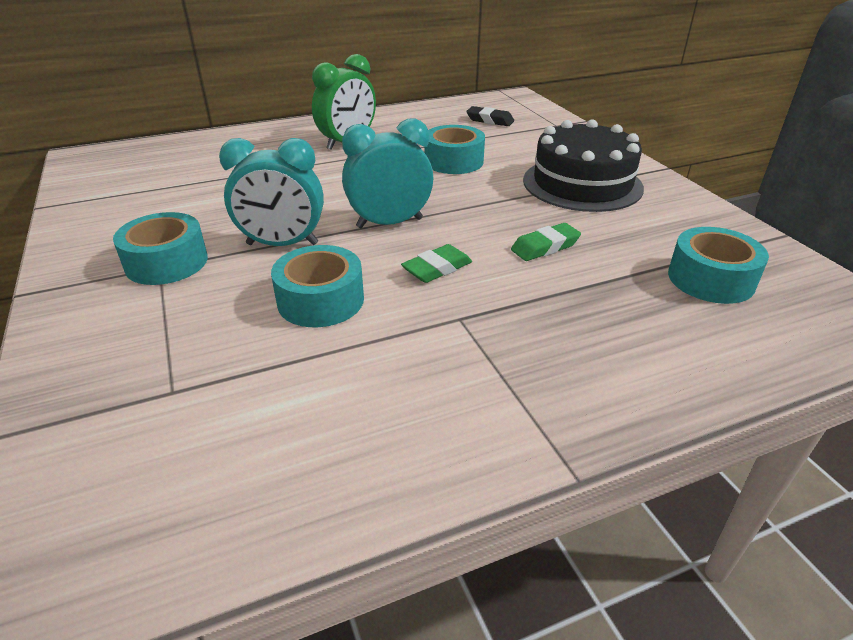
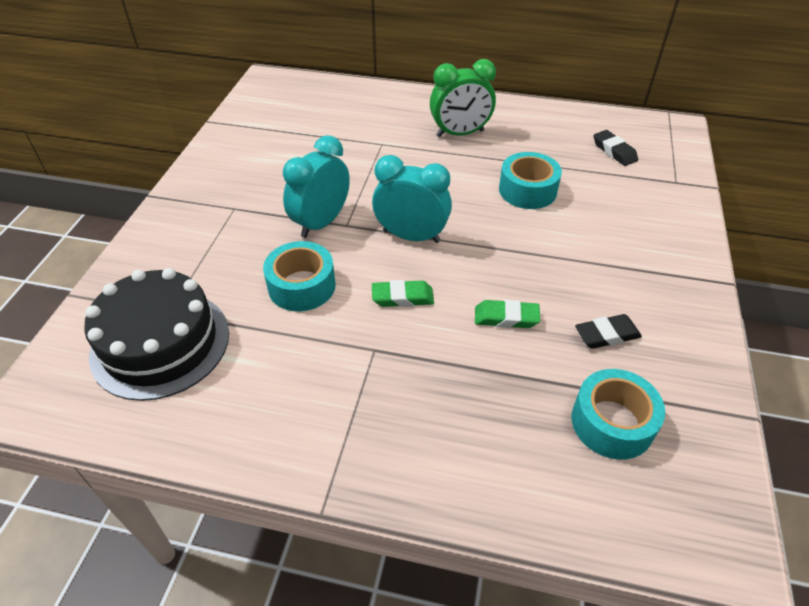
camera: 35 degrees right, 10 degrees up
(166, 262) = (241, 206): turquoise tape -> none
(282, 244) = (321, 223): turquoise clock -> turquoise clock turned 90 degrees clockwise
(582, 184) = (617, 265): black cake -> black cake (160, 343)
(632, 227) = (607, 335): none -> black eraser

